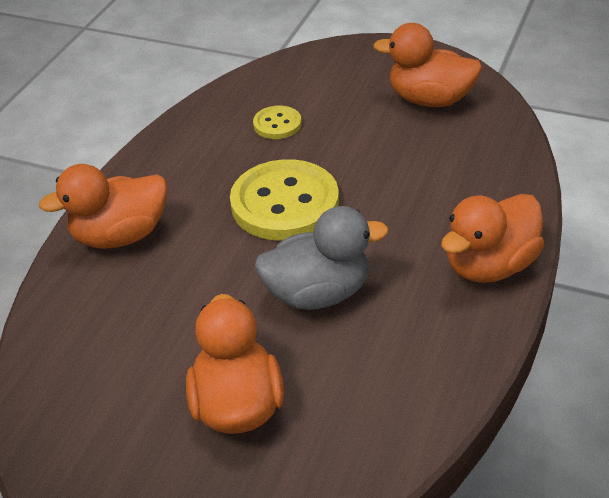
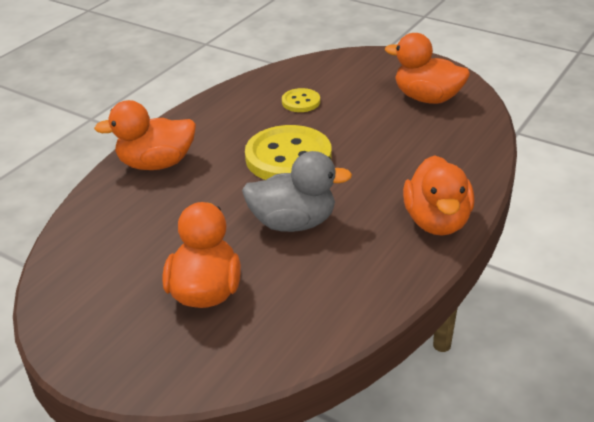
camera: 10 degrees right, 5 degrees down
(490, 266) = (437, 221): orange duck -> orange duck turned 60 degrees counterclockwise

